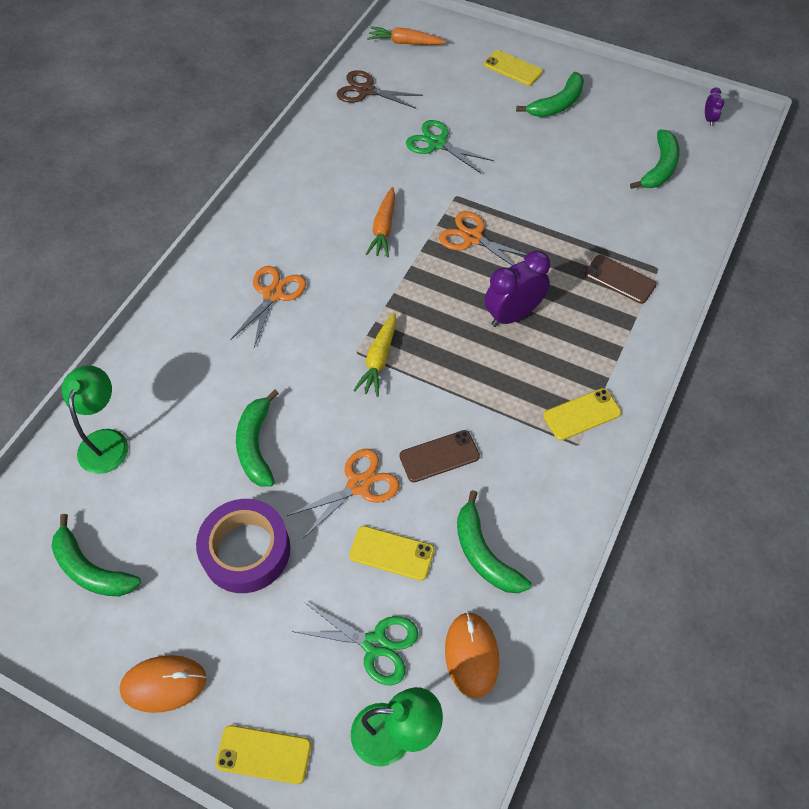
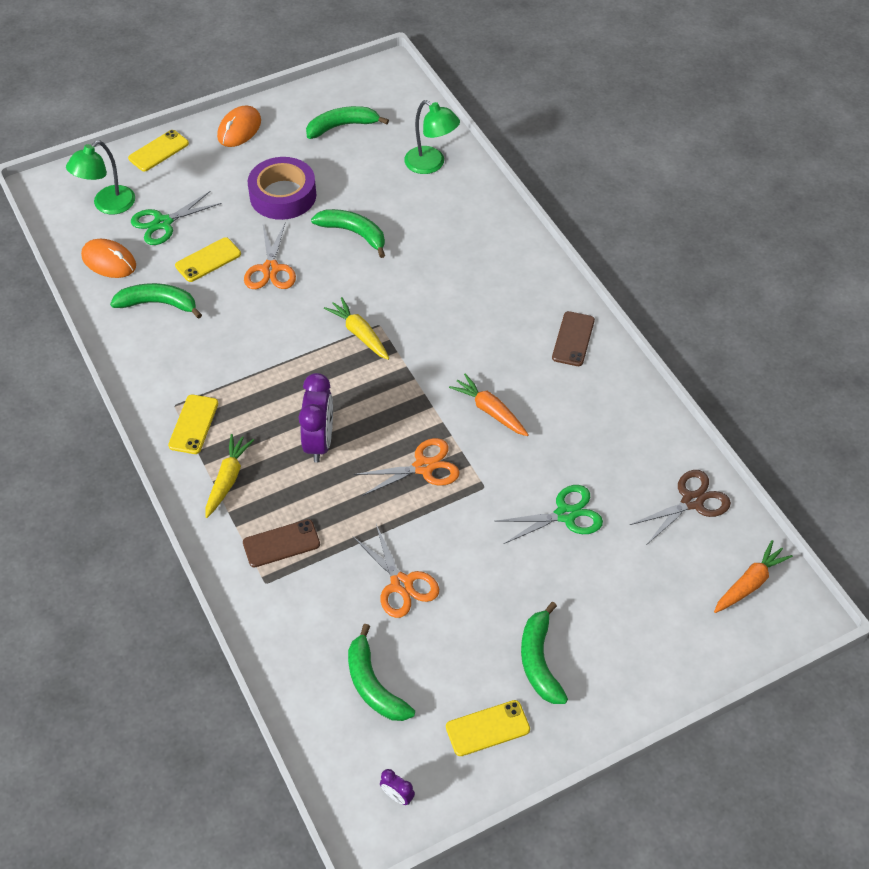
camera: 125 degrees right, 5 degrees down
(273, 294) = (481, 304): orange scissors -> orange scissors (401, 584)
(439, 456) = (247, 322): brown phone -> brown phone (573, 339)
(512, 68) = (630, 659): yellow phone -> yellow phone (487, 728)
(605, 351) = (227, 479): none -> yellow carrot

